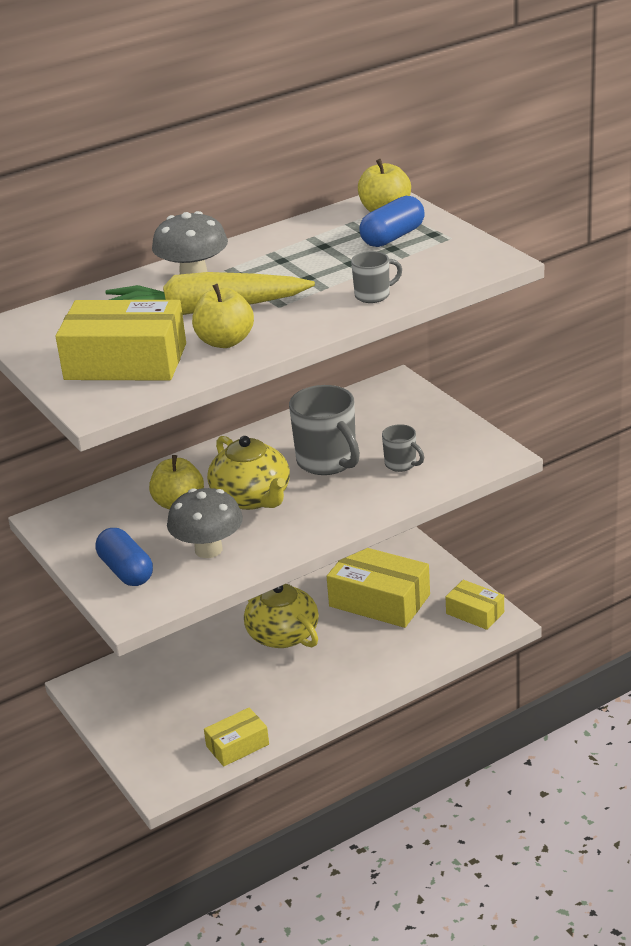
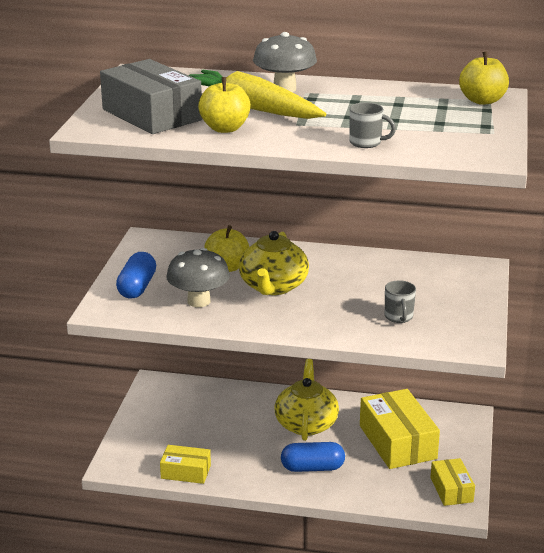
camera: 40 degrees right, 5 degrees down
(125, 361) = (151, 115): yellow box -> grey box
(328, 462) = (354, 291): grey mug -> none
(393, 237) = (453, 117): blue capsule -> blue capsule (312, 468)

